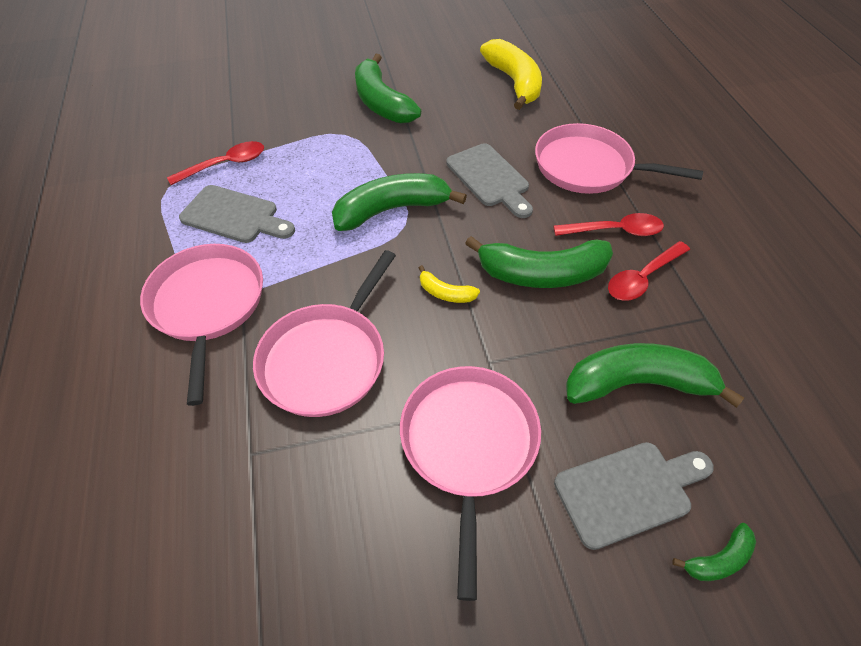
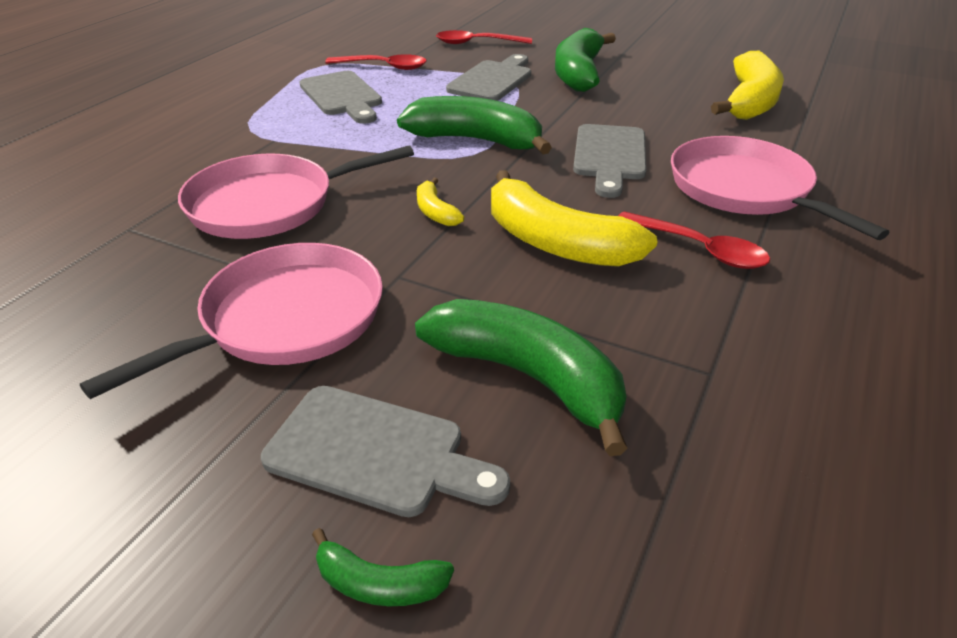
camera: 40 degrees right, 15 degrees down
(207, 305) = (242, 135): pink pan -> none
(329, 139) = (492, 80): none -> grey cutting board
(542, 274) = (556, 242): green banana -> yellow banana
(642, 278) = (675, 300): red spoon -> red spoon (476, 43)

